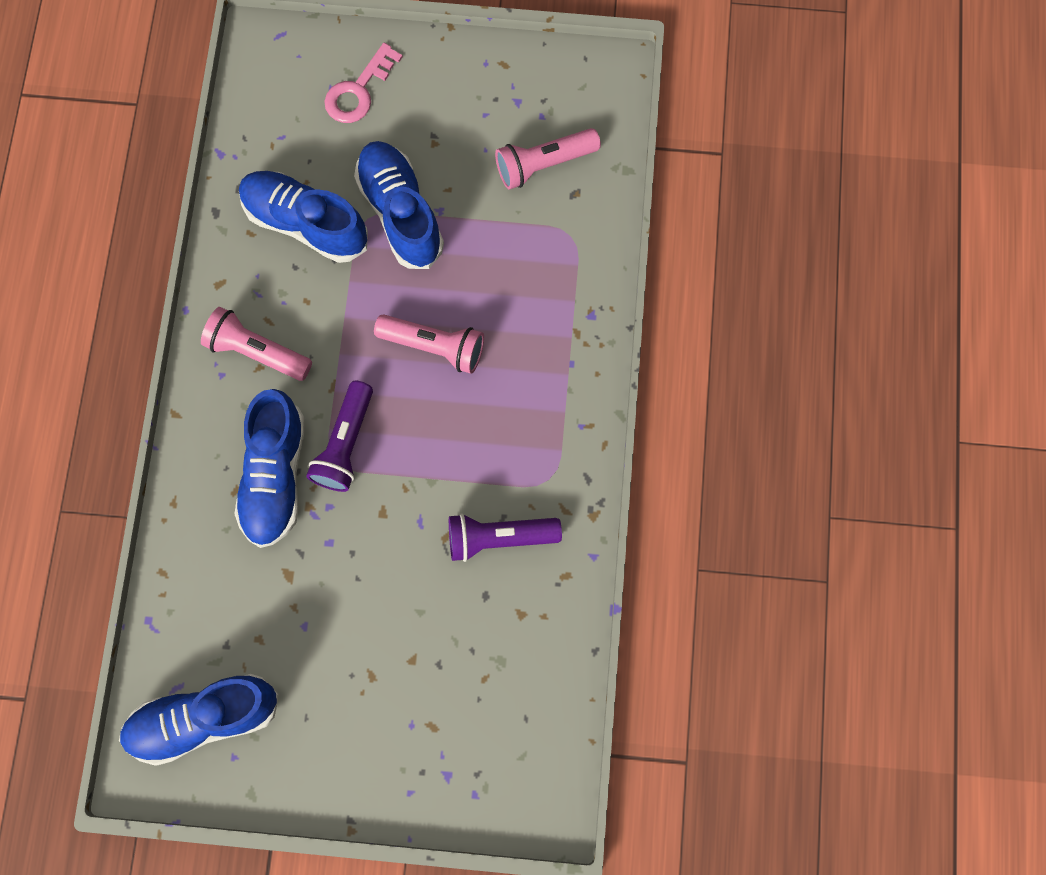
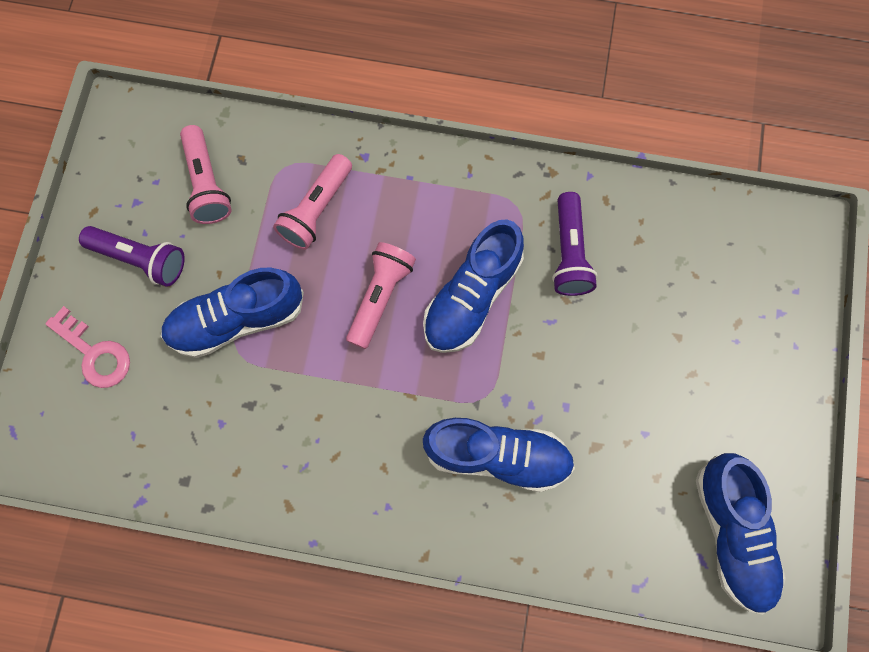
camera: 85 degrees left, 0 degrees up
(257, 352) = (367, 469): pink flashlight -> pink flashlight (317, 210)
(305, 223) = (234, 414): blue shoe -> blue shoe (472, 297)
(345, 444) = (470, 386): purple flashlight -> purple flashlight (140, 259)

